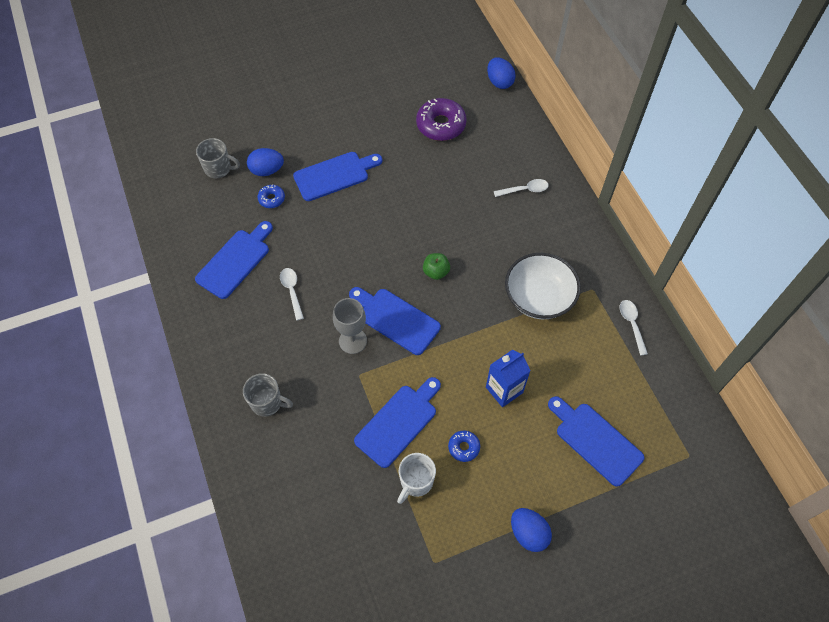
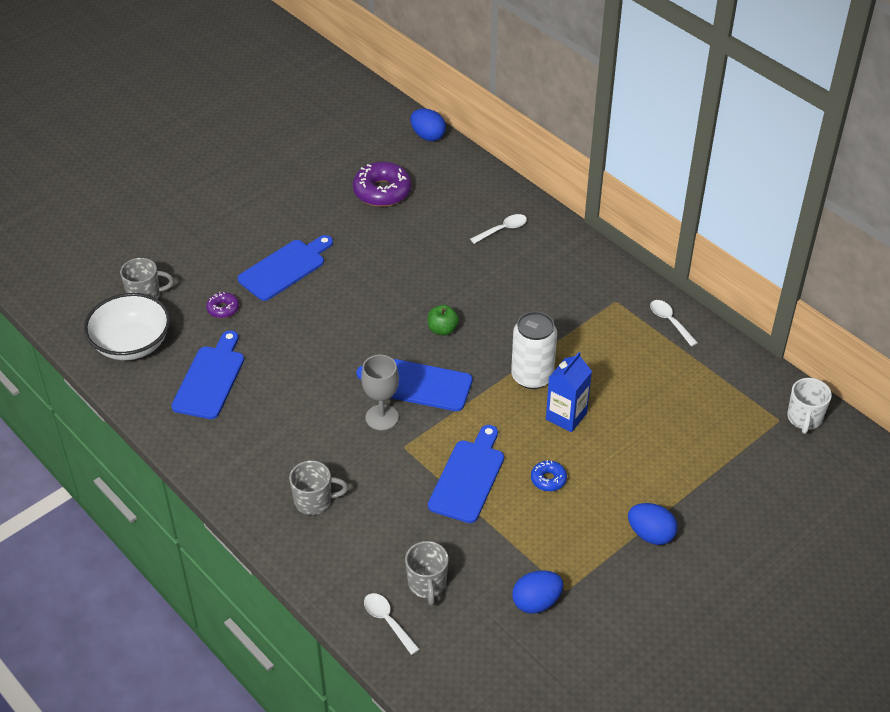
camera: 20 degrees left, 15 degrees down
(267, 170) = (204, 283): blue egg -> blue egg (536, 602)
(271, 199) = (223, 309): blue donut -> purple donut
(292, 291) = (290, 390): white spoon -> white spoon (387, 621)
(323, 514) = (427, 584): none -> grey mug
(416, 482) = (512, 525): white mug -> white mug (804, 418)
(491, 341) = (532, 376): none -> white can
(538, 297) = (563, 323): white bowl -> white bowl (131, 344)
(595, 441) = (681, 434): blue cutting board -> none

